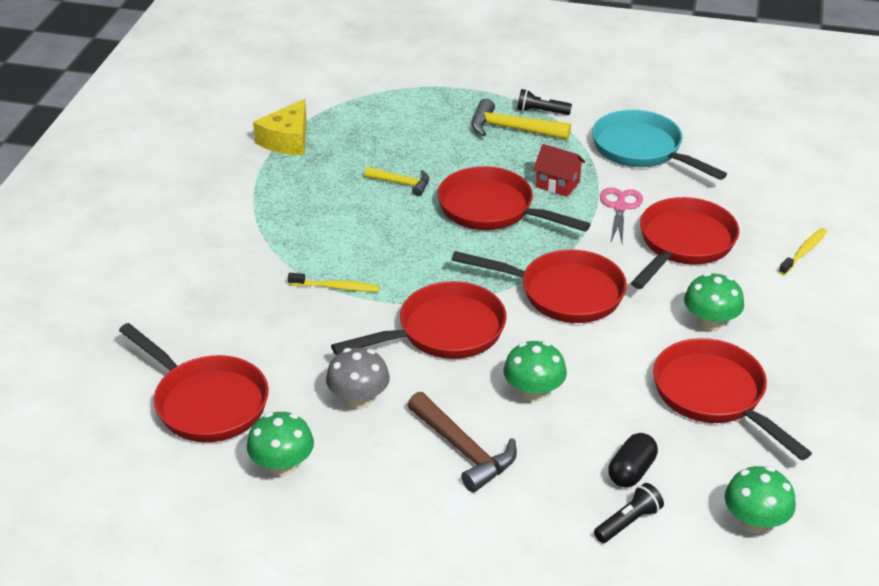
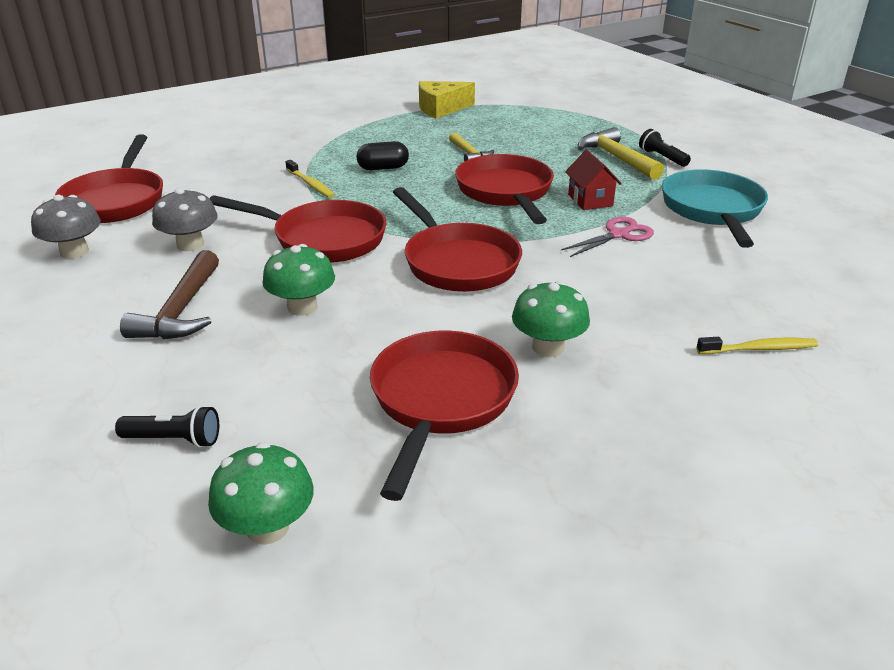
camera: 45 degrees right, 5 degrees down
(282, 465) = (74, 252): green mushroom -> grey mushroom
(631, 471) = (256, 406): black capsule -> black capsule (383, 168)
(683, 244) = (632, 283): red pan -> none

